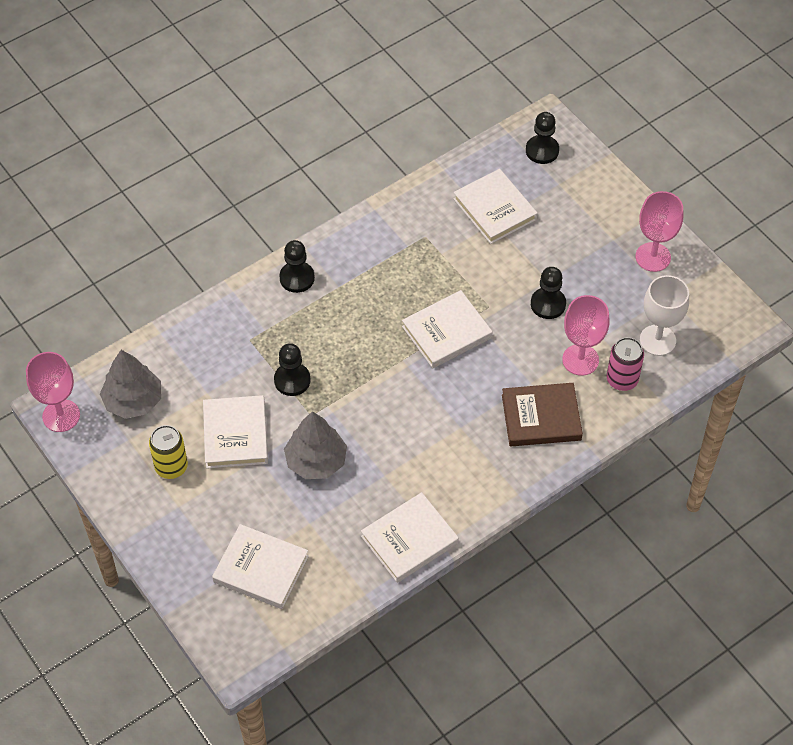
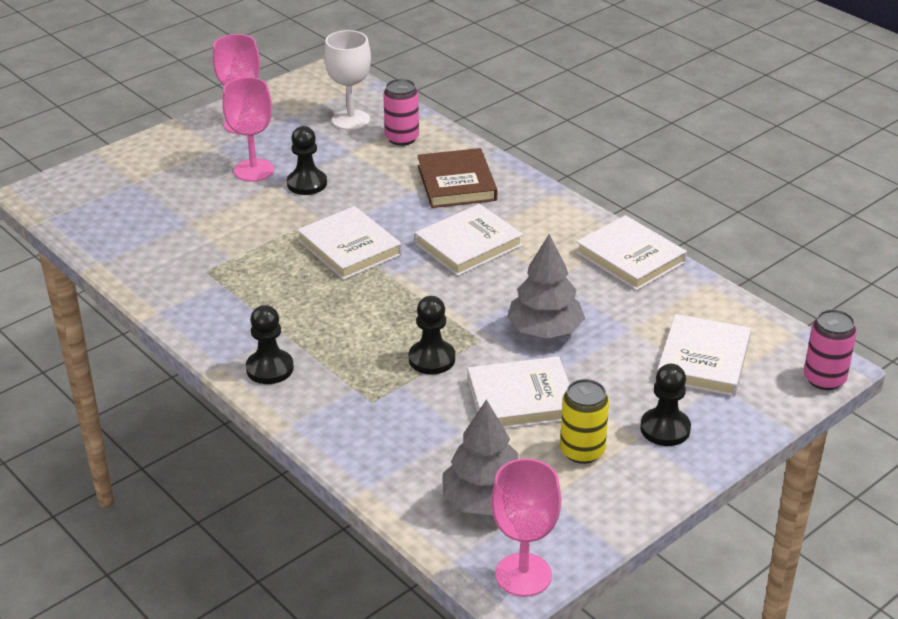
camera: 95 degrees left, 20 degrees down
(223, 654) = (824, 379): none -> pink can
(495, 209) = (168, 223): white book -> white book (468, 244)
(542, 150) = (81, 195): black pawn -> black pawn (665, 429)
(580, 360) = (379, 162): pink goblet -> pink goblet (254, 170)

